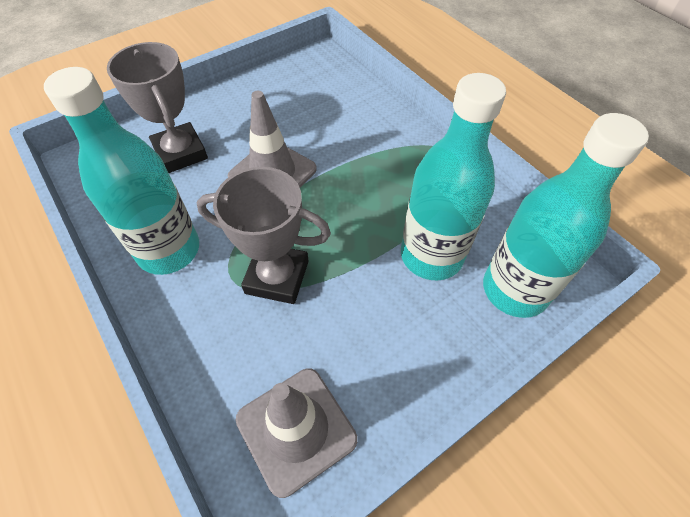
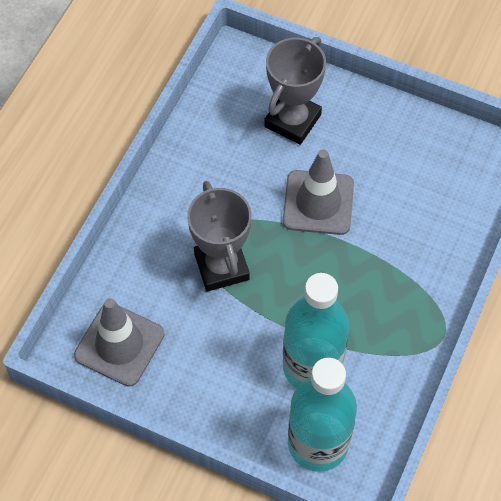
camera: 60 degrees right, 5 degrees up
(169, 250) = (197, 180): turquoise bottle -> none

